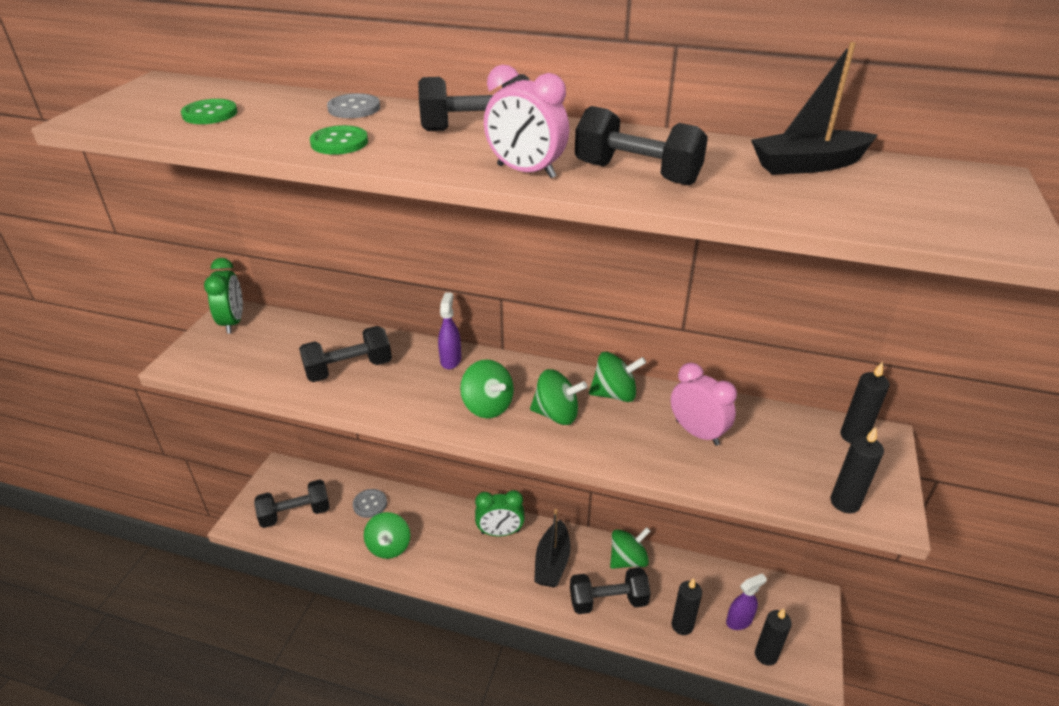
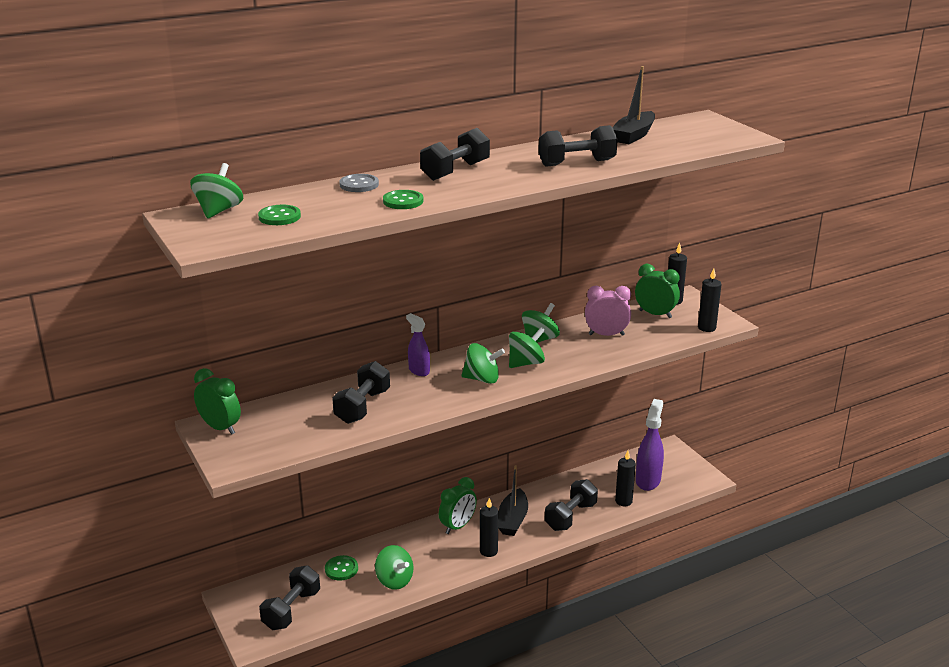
camera: 45 degrees left, 10 degrees down
(370, 504) = (341, 569): grey button -> green button
(526, 171) = (529, 179): pink clock -> none
(552, 562) = (513, 520): black boat -> black boat turned 45 degrees clockwise
(628, 560) = (554, 491): green spinning top -> green spinning top (219, 211)
(739, 621) = (648, 480): purple spray bottle -> purple spray bottle, size x1.67
(766, 655) = (678, 486): black candle -> black candle (488, 551)
(800, 441) = (655, 314): none -> green clock

